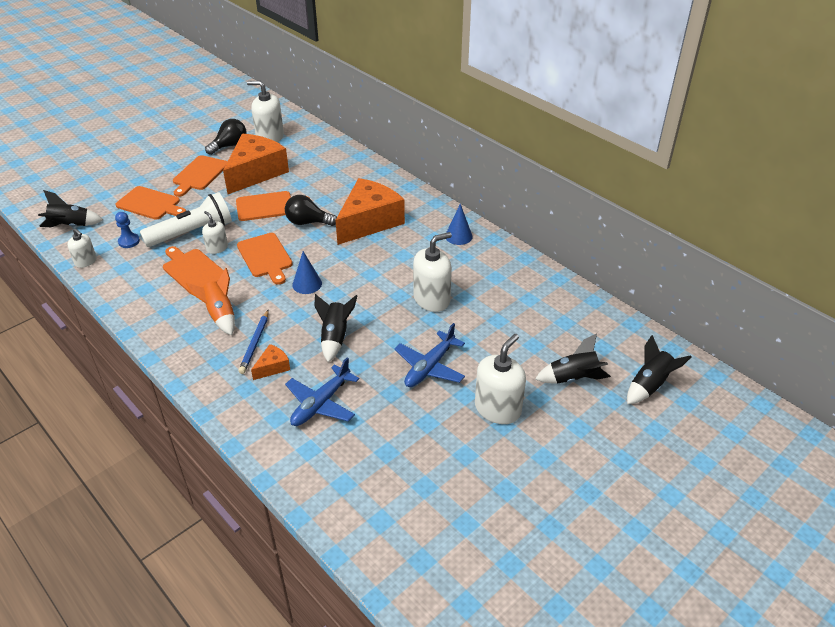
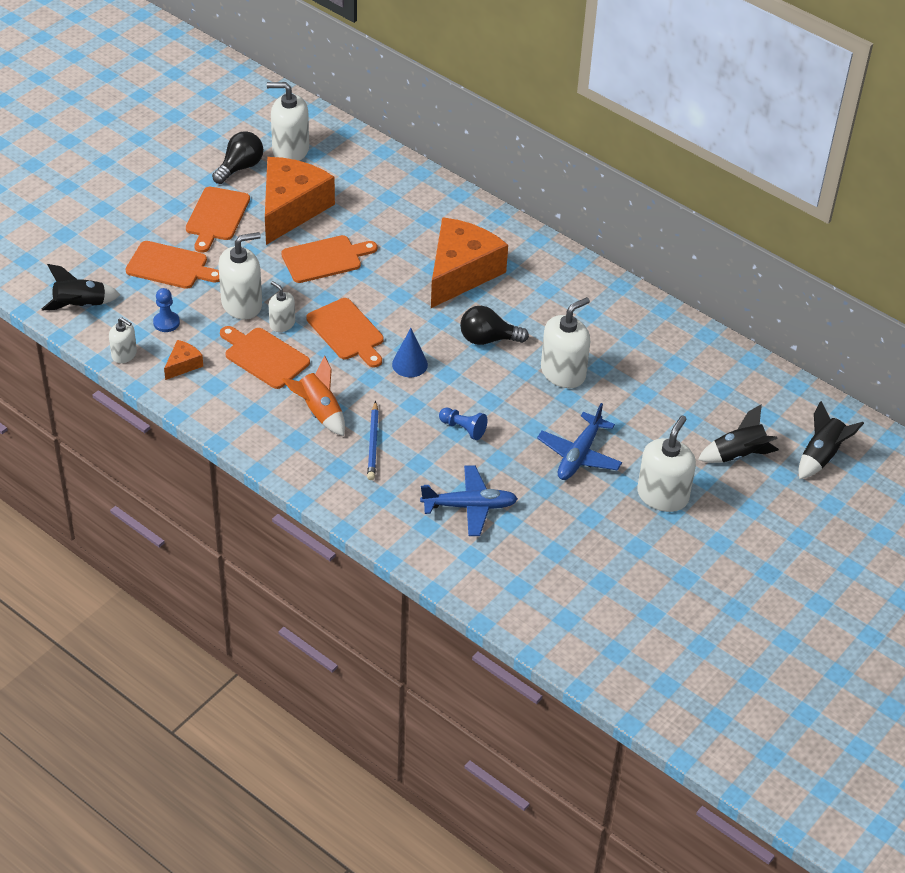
camera: 10 degrees left, 5 degrees up
(192, 232) = (242, 304): white flashlight -> white soap dispenser
(272, 367) = (403, 469): orange cheese -> orange cheese (183, 365)
(308, 222) = (384, 279): black light bulb -> black light bulb (488, 339)
(321, 404) = (470, 506): blue plane -> blue plane turned 120 degrees counterclockwise
(335, 337) = (463, 428): black rocket -> blue pawn
(458, 236) = (577, 285): blue cone -> none

